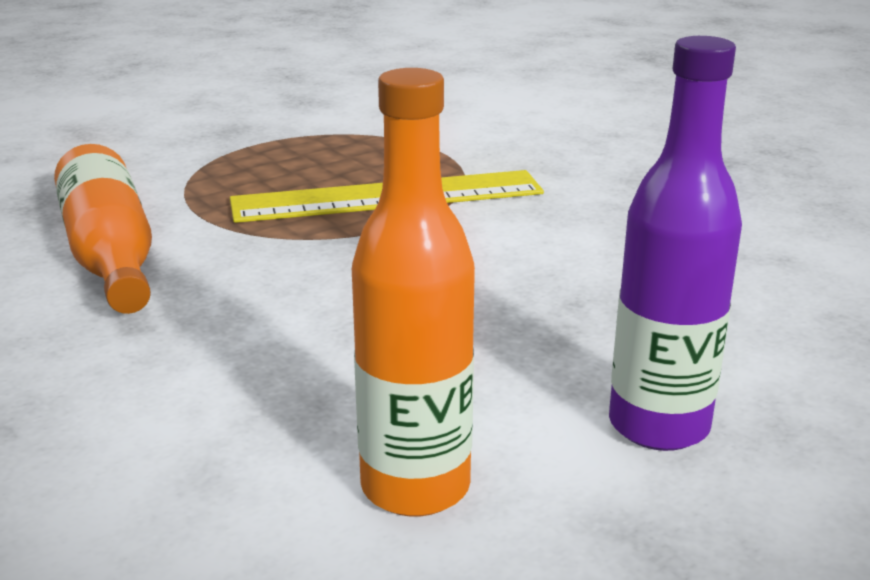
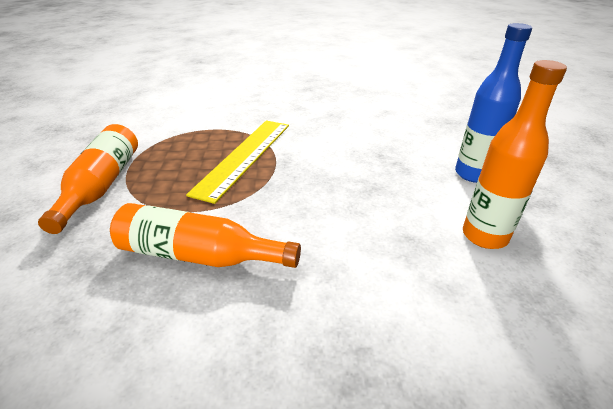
camera: 55 degrees left, 10 degrees up
(195, 148) = (102, 185): none -> orange bottle
(658, 426) = (473, 174): purple bottle -> blue bottle

